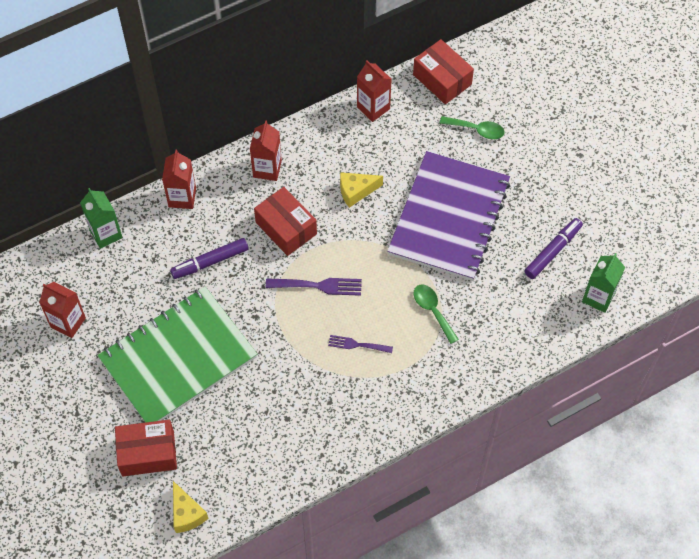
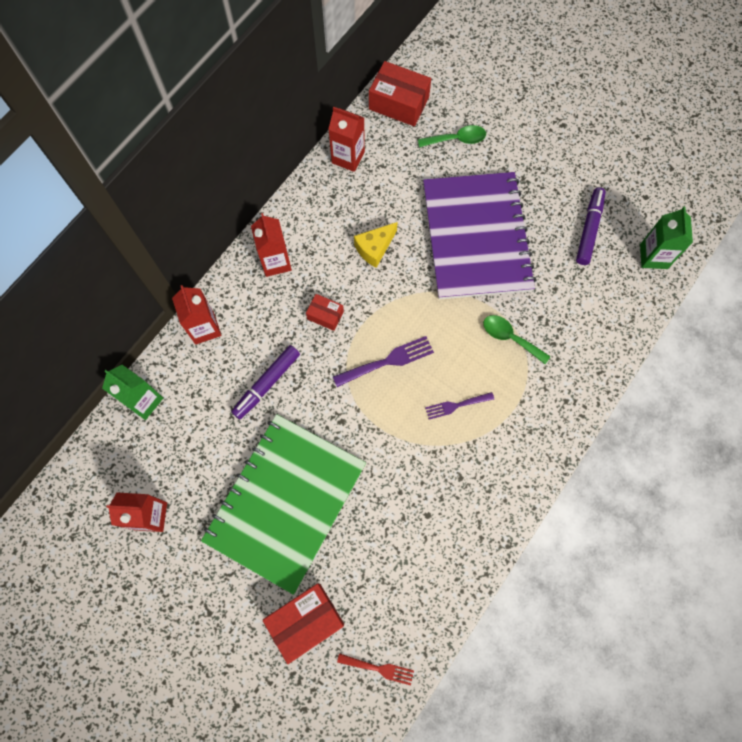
camera: 25 degrees left, 10 degrees up
(186, 513) = (379, 668): yellow cheese -> red fork
(286, 228) = (325, 315): red box -> red box, size x0.55

